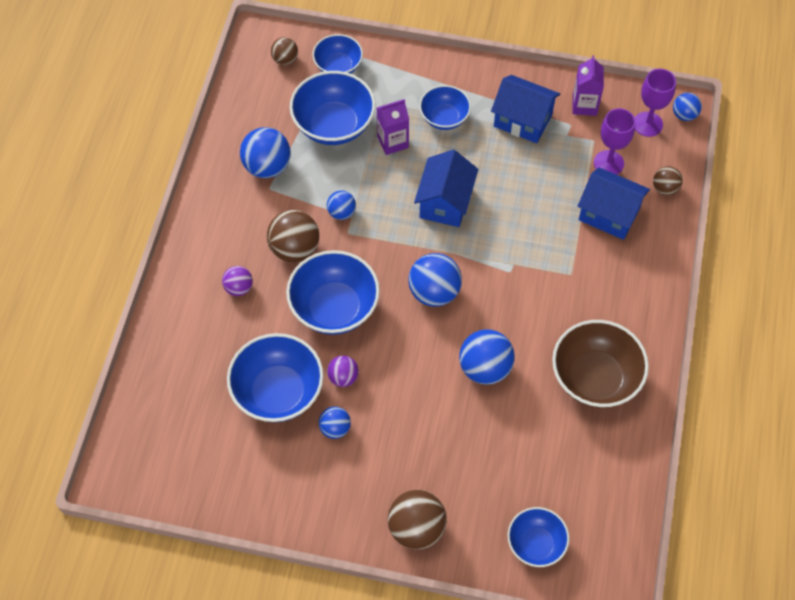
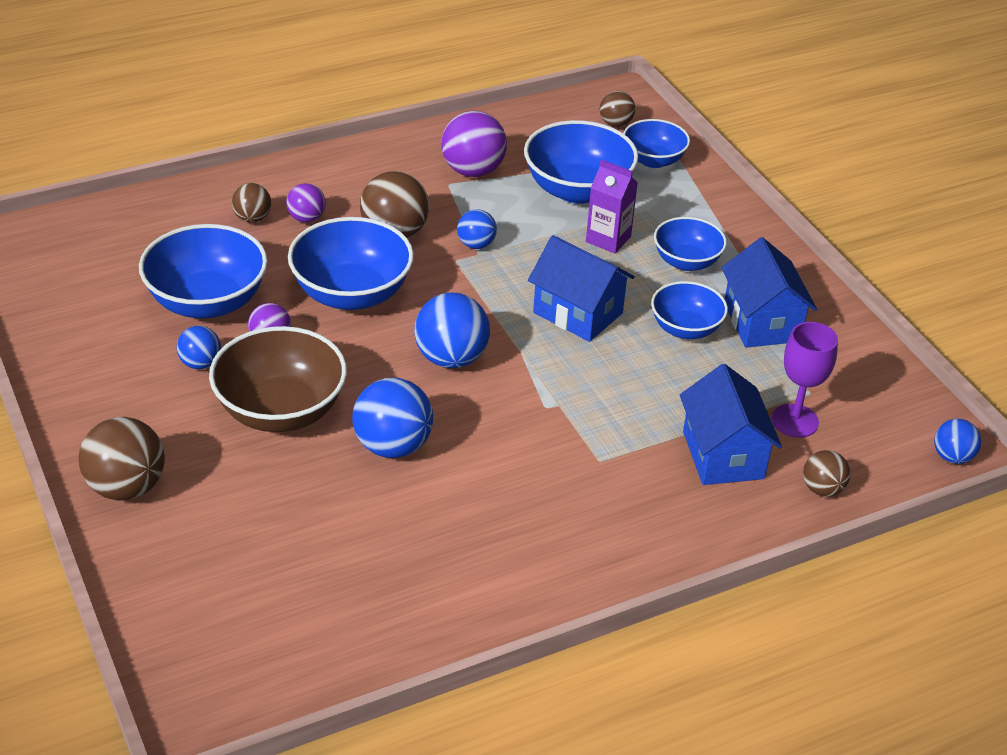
camera: 50 degrees right, 20 degrees down
(213, 318) = (252, 218): none -> brown ball
(267, 167) = (473, 171): blue ball -> purple ball
(445, 202) = (578, 313): blue house -> blue house turned 60 degrees clockwise
(536, 544) = (191, 604): blue bowl -> blue bowl (685, 329)
(584, 105) = (848, 362): purple carton -> none
(595, 378) = (476, 551): brown bowl -> brown bowl (281, 411)
(647, 124) = (894, 429): purple goblet -> none

